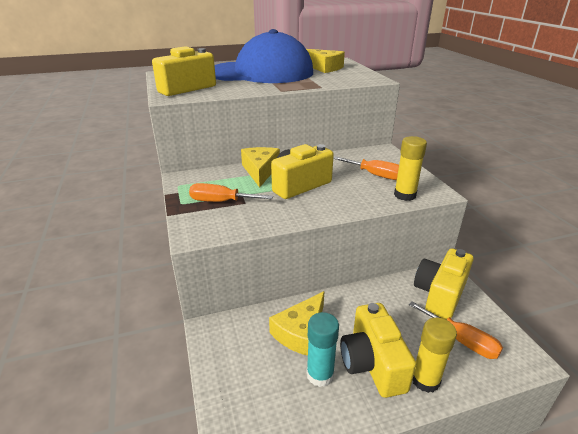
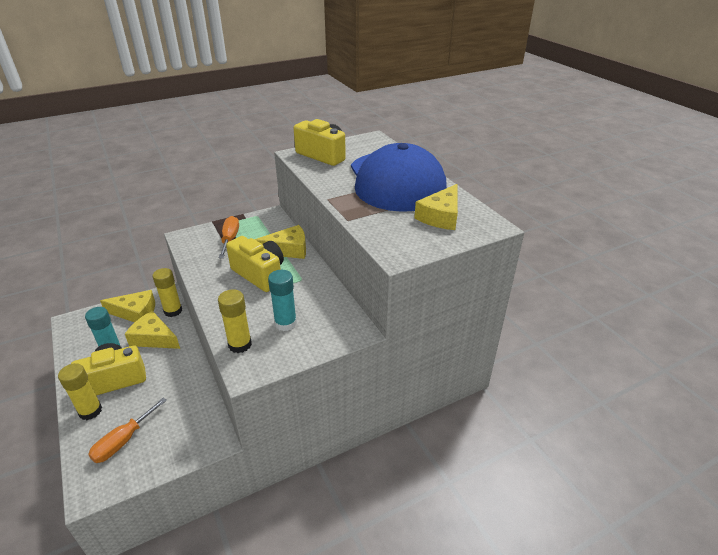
camera: 80 degrees right, 5 degrees up
(241, 358) = (135, 312): none -> yellow cheese
(251, 317) = (173, 311): none -> yellow glue stick
(375, 175) = (285, 323): orange screwdriver -> turquoise glue stick
(440, 294) = (185, 431): yellow camera -> none

